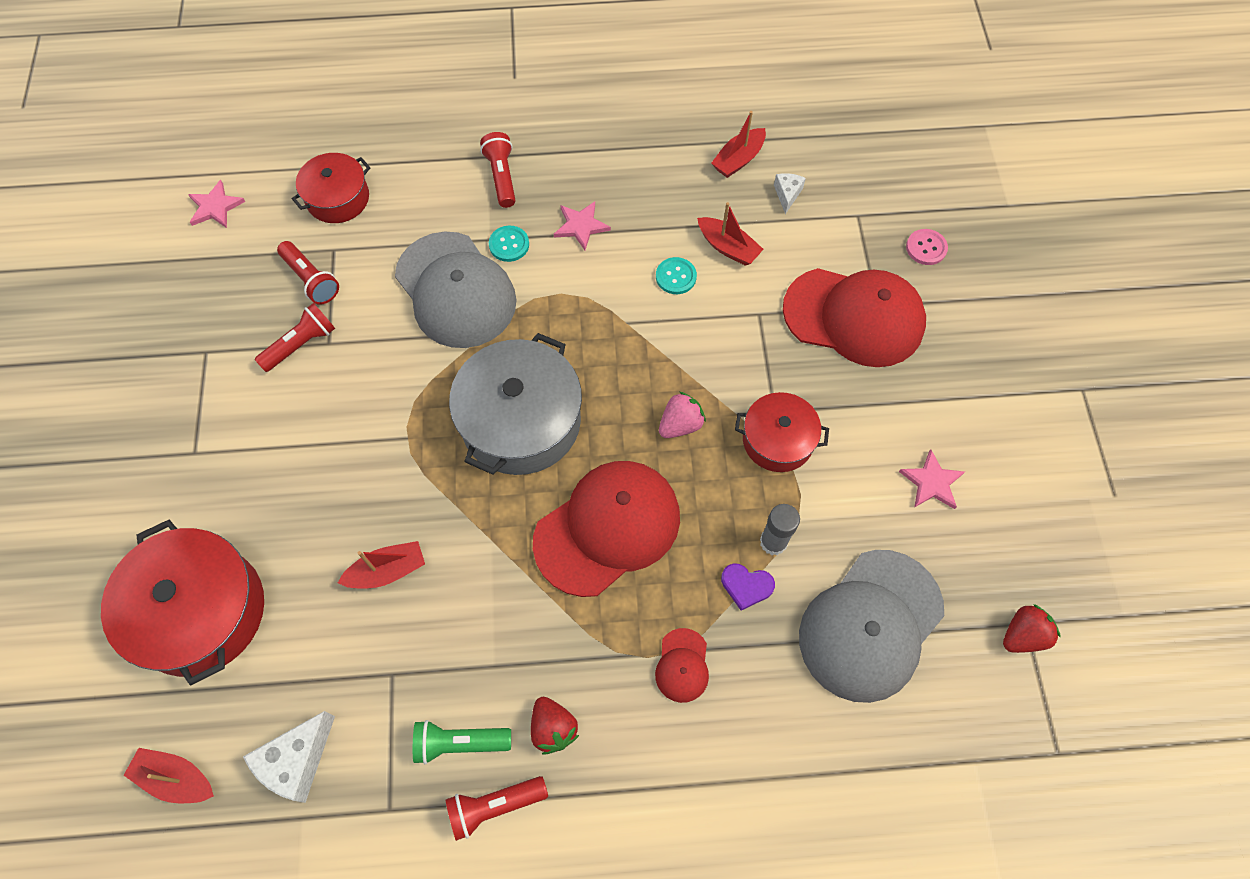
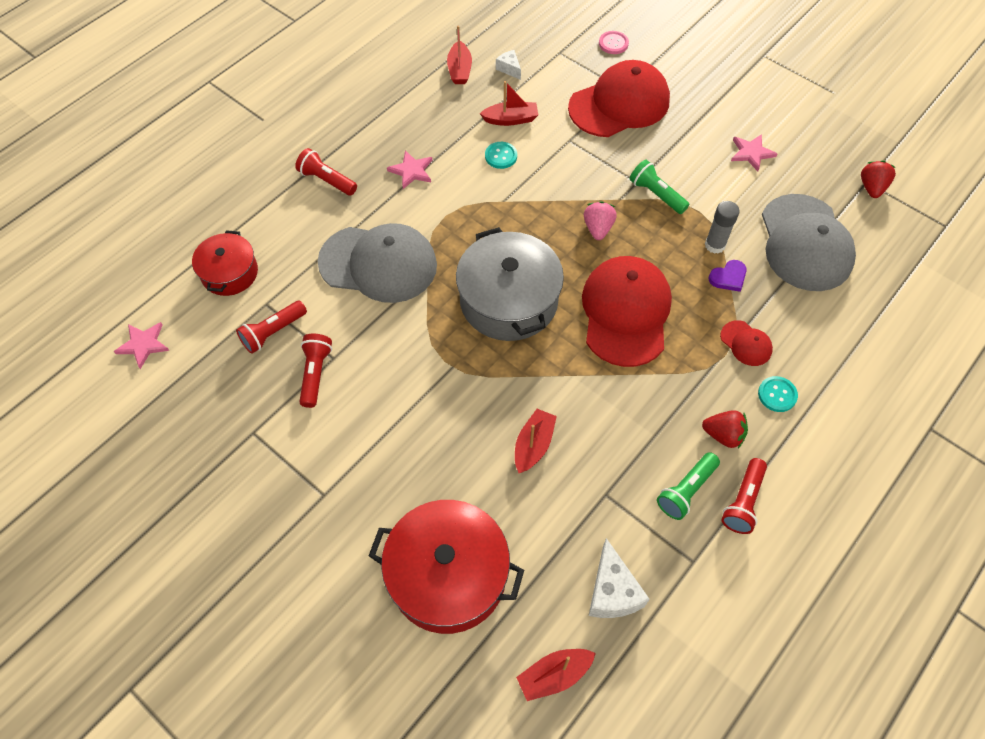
camera: 45 degrees left, 5 degrees down
(311, 279) = (273, 332): red flashlight -> red flashlight turned 135 degrees clockwise
(509, 244) = (380, 214): turquoise button -> turquoise button (777, 395)
(777, 440) = (656, 194): red pot -> green flashlight

